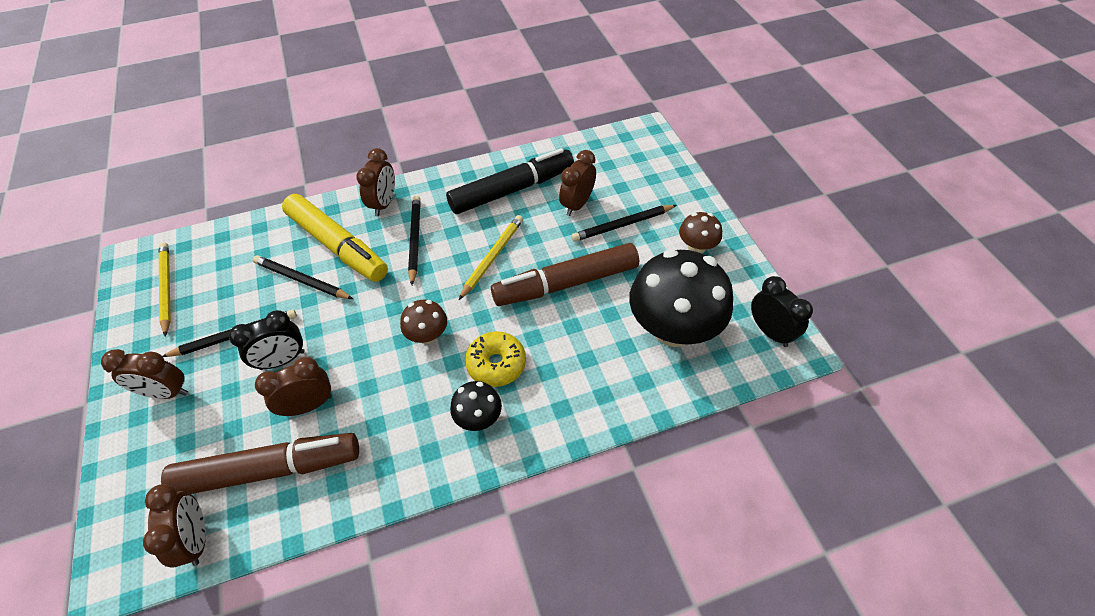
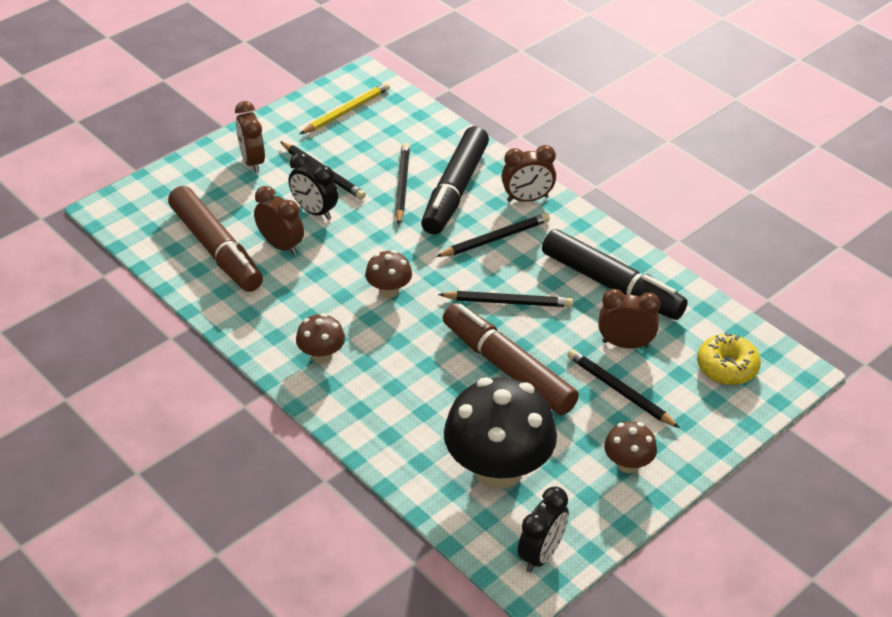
camera: 65 degrees right, 10 degrees down
(197, 539) = (148, 236): brown clock -> none
(337, 245) = (455, 190): yellow marker -> black marker
(478, 418) = (321, 355): black mushroom -> brown mushroom
(492, 257) = (508, 302): yellow pencil -> black pencil
(496, 364) = (383, 348): yellow donut -> yellow donut (727, 367)

